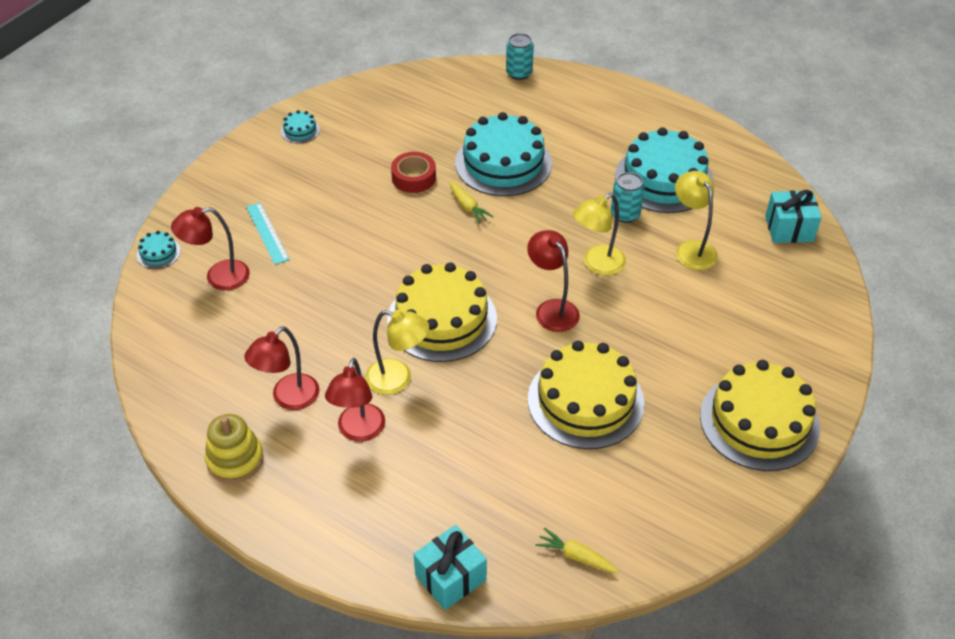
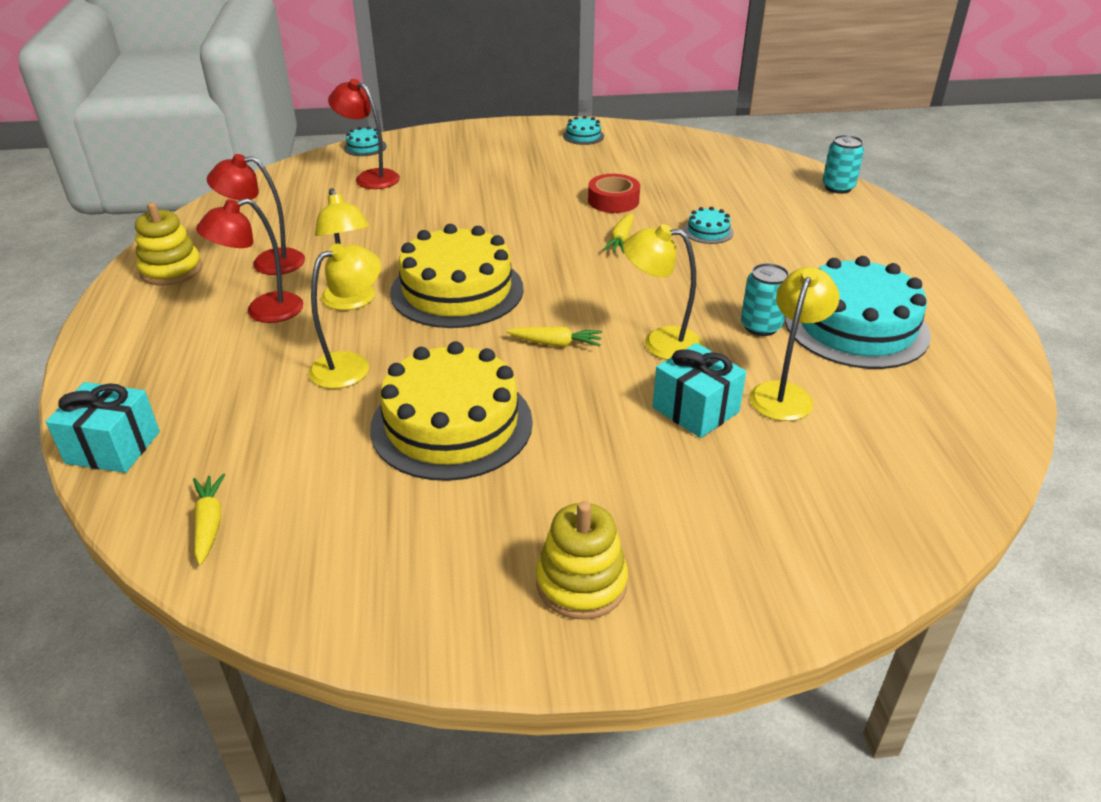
camera: 50 degrees right, 10 degrees down
(267, 233) = (447, 173): turquoise ruler -> none
(476, 416) = (351, 365): none -> yellow lamp
(503, 163) = (708, 231): turquoise cake -> turquoise cake, size x0.41
(552, 309) = (556, 343): red lamp -> yellow carrot
(759, 421) = (581, 583): yellow cake -> yellow stacking toy
(789, 229) = (946, 454): turquoise gift -> turquoise gift (695, 410)

